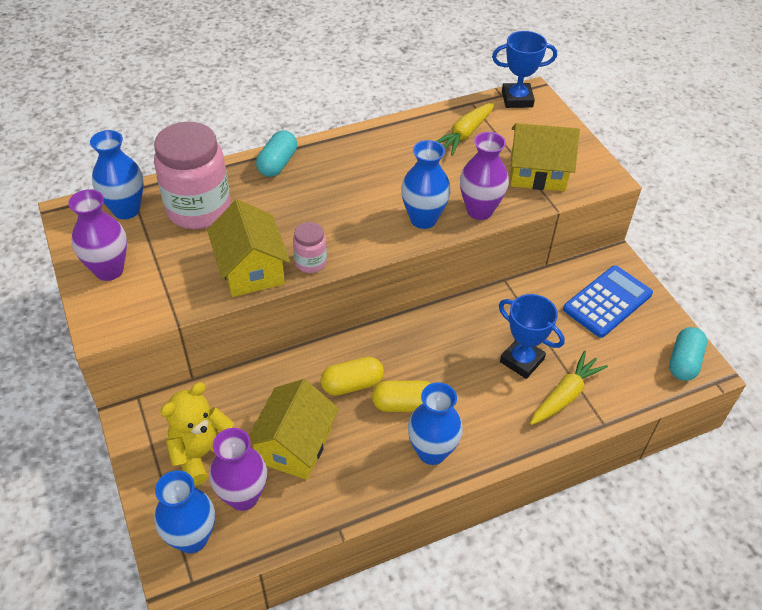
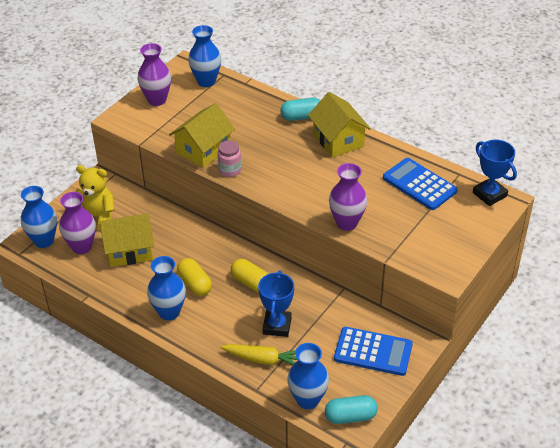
camera: 60 degrees right, 5 degrees down
(198, 209) = (232, 106): pink jar -> none
(352, 384) = (192, 254): yellow capsule -> yellow capsule (251, 283)
(423, 219) = (313, 200): blue vase -> blue vase (308, 400)
(465, 134) = (419, 184): yellow carrot -> blue calculator
(537, 173) = (415, 236): yellow house -> yellow house (338, 140)

